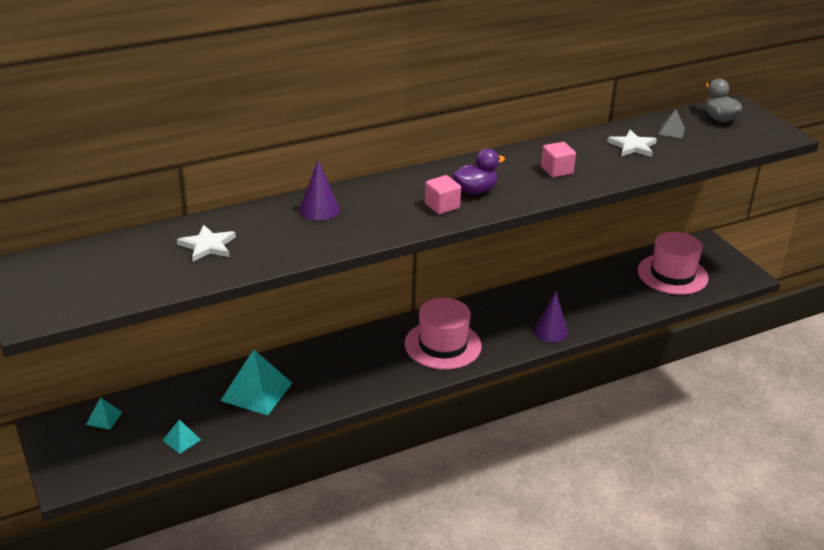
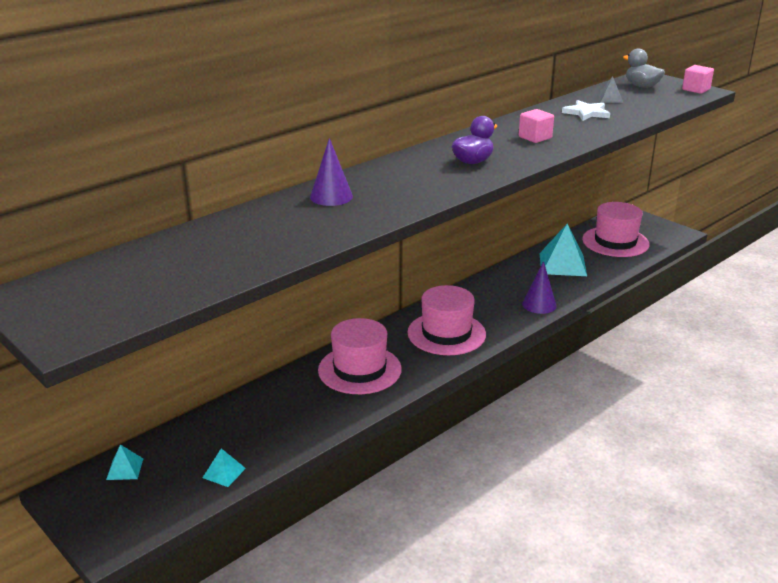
camera: 15 degrees left, 5 degrees down
(207, 246) = (233, 242): white star -> none
(256, 391) = (282, 410): turquoise pyramid -> turquoise pyramid (562, 264)
(343, 366) = (359, 369): none -> pink hat
(442, 206) = (451, 177): pink cube -> pink cube (696, 89)

